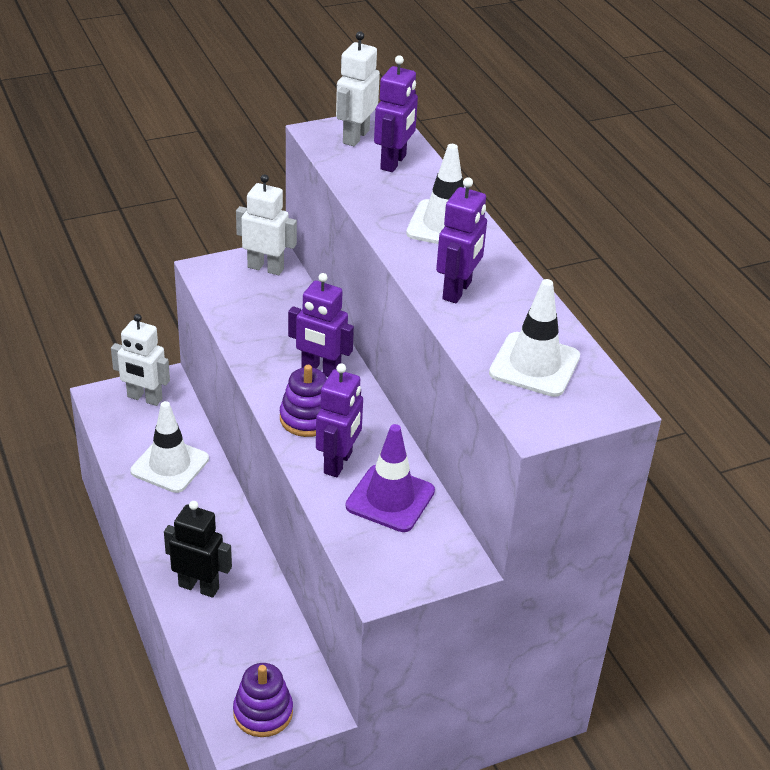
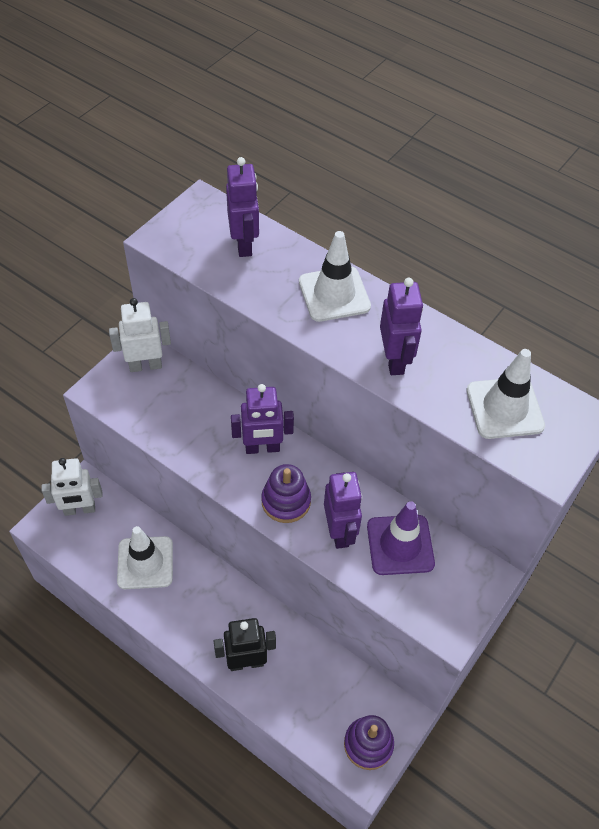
camera: 30 degrees left, 15 degrees up
(355, 137) = (192, 229): white robot -> none

